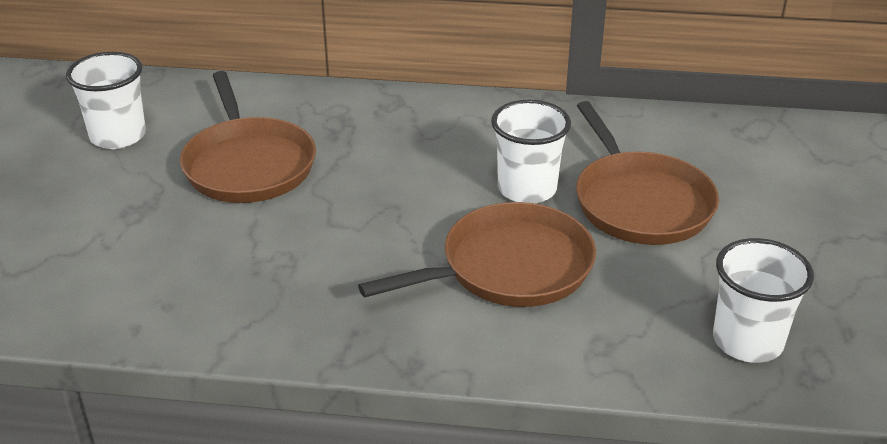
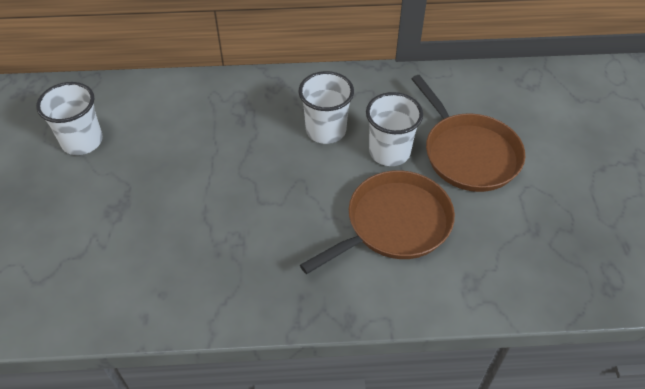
camera: 10 degrees left, 15 degrees up
(248, 165) = (187, 156): brown pan -> none
(747, 341) = (564, 264): white cup -> white cup (326, 130)

